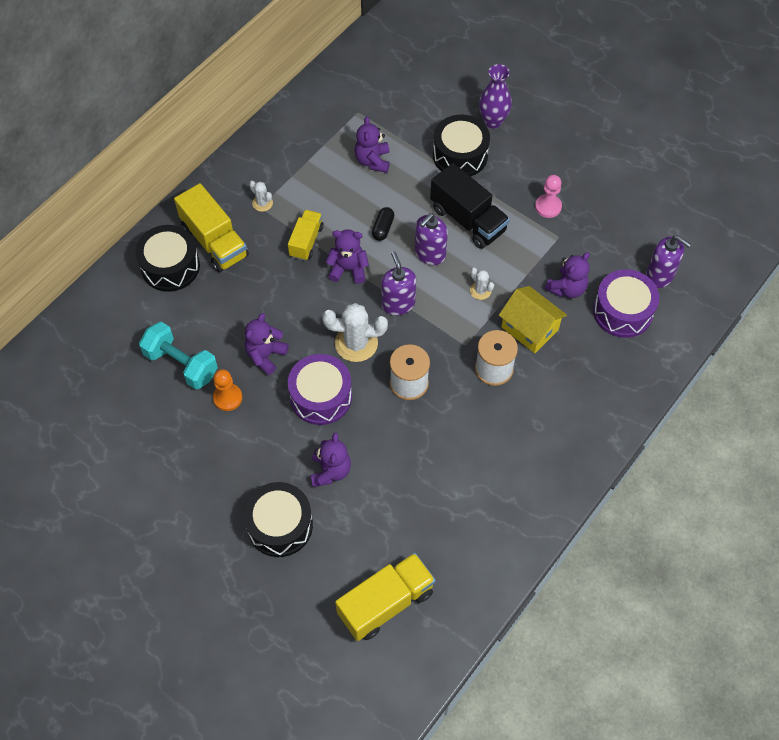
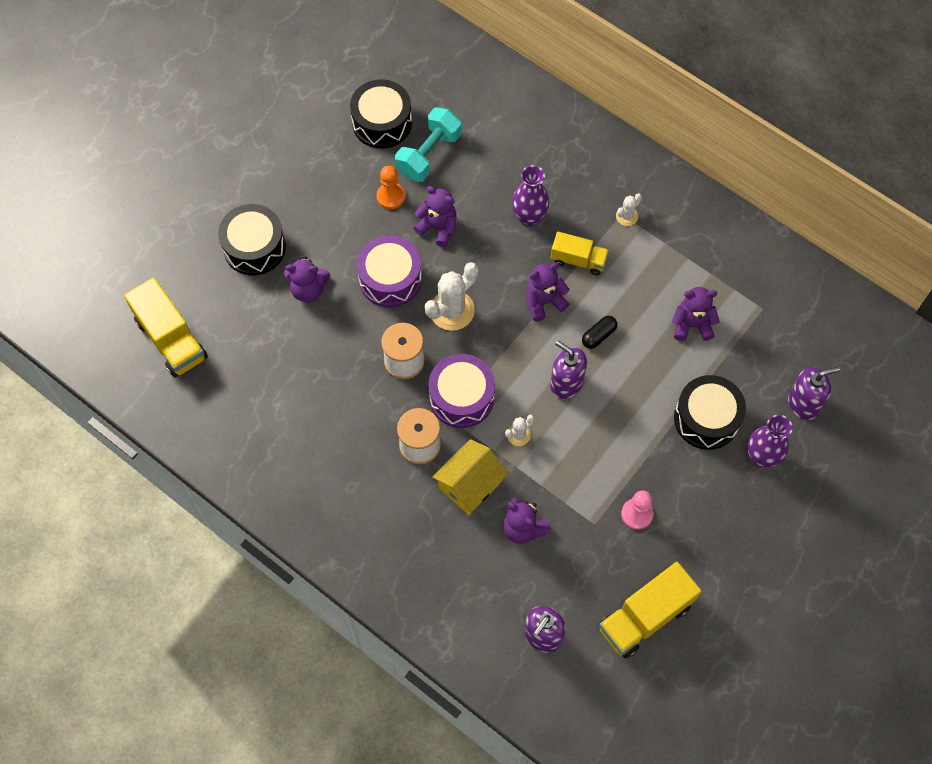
camera: 90 degrees right, 5 degrees up
(170, 266) = (543, 137): black drum -> black drum (382, 123)
(214, 241) = (575, 174): yellow truck -> yellow truck (645, 617)
(259, 279) = (529, 217): none -> purple vase
(348, 269) = (544, 301): purple teddy bear -> purple teddy bear turned 120 degrees counterclockwise
(356, 343) = (452, 310): white cactus -> white cactus turned 45 degrees clockwise
(383, 228) = (598, 335): black capsule -> black capsule turned 60 degrees counterclockwise
(398, 303) = (500, 351): purple soap dispenser -> purple soap dispenser (803, 403)
(468, 219) = (614, 424): black truck -> none
(622, 311) = (492, 588): purple drum -> purple drum (461, 397)

